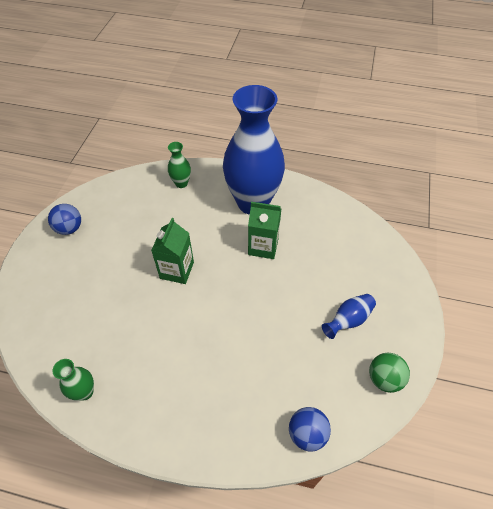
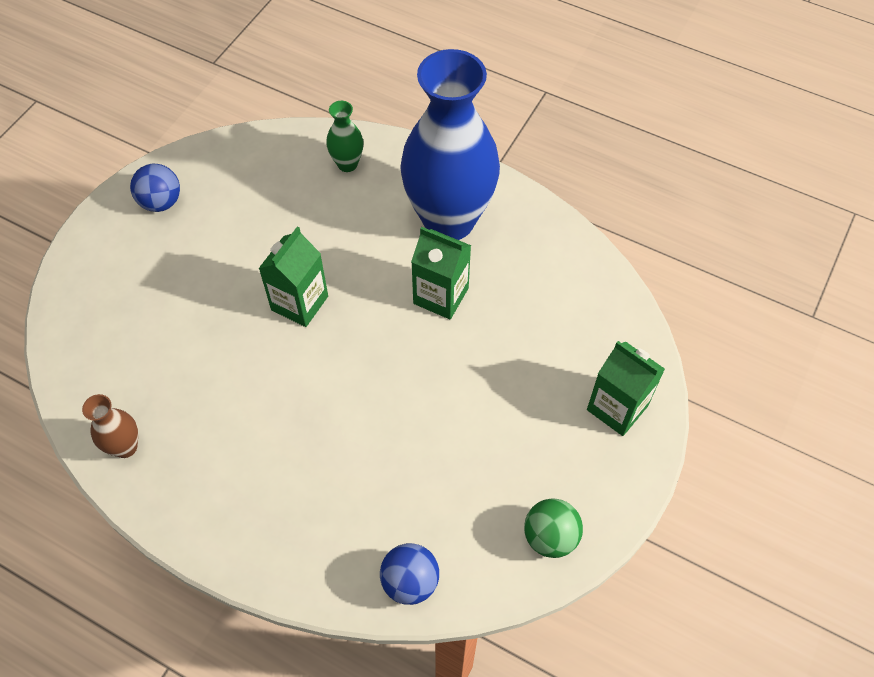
camera: 15 degrees right, 5 degrees up
(85, 392) = (125, 447): green vase -> brown vase
(348, 320) = (530, 439): blue vase -> none
(392, 288) = (617, 408): none -> green carton

